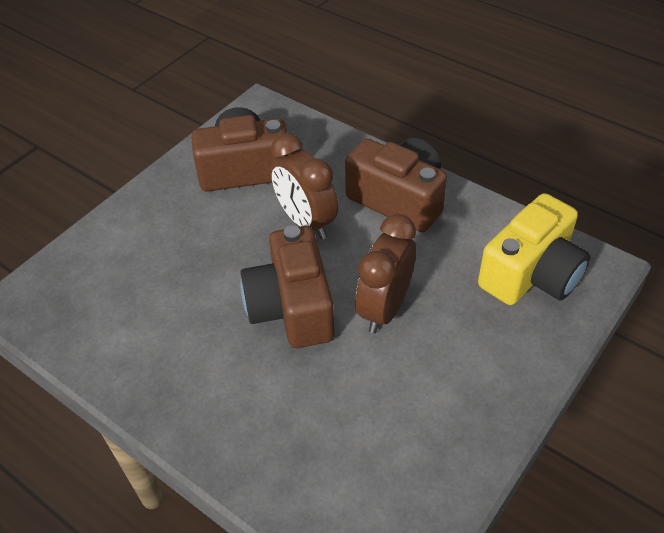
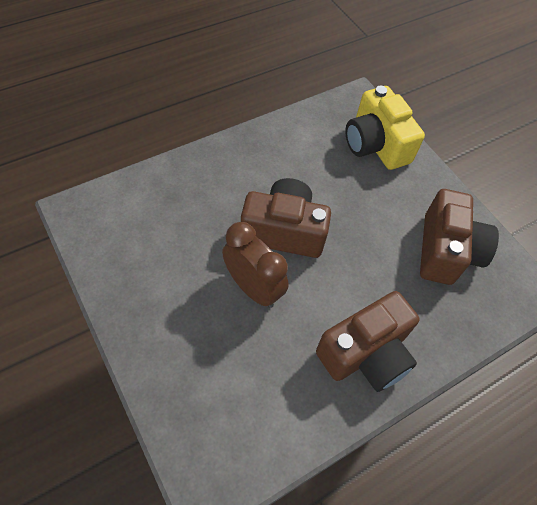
camera: 105 degrees right, 10 degrees up
(305, 222) = (366, 271): brown clock -> none
(531, 274) = (231, 419): yellow camera -> yellow camera (376, 144)

